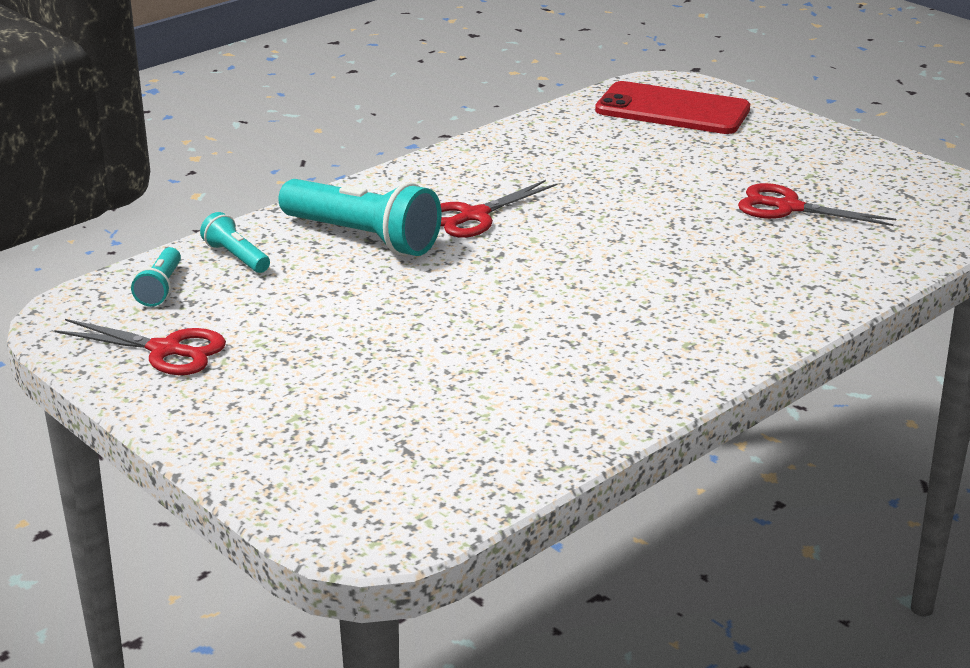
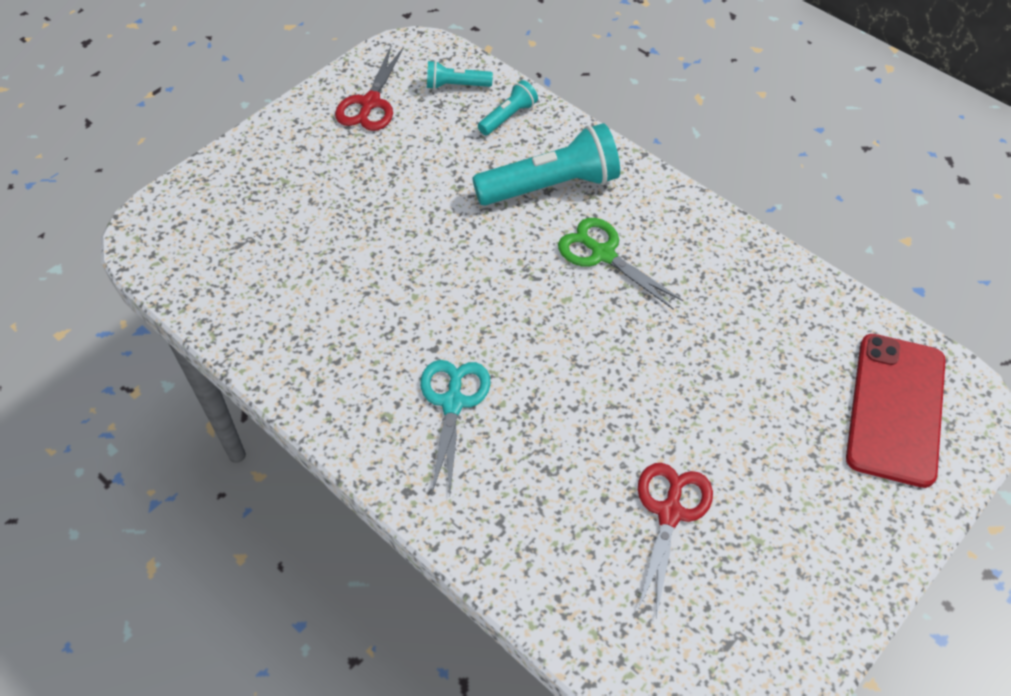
camera: 85 degrees right, 25 degrees up
(363, 238) = (551, 186): turquoise flashlight -> turquoise flashlight turned 135 degrees counterclockwise
(474, 216) = (603, 254): red scissors -> green scissors
(670, 305) = (453, 403): none -> turquoise scissors

